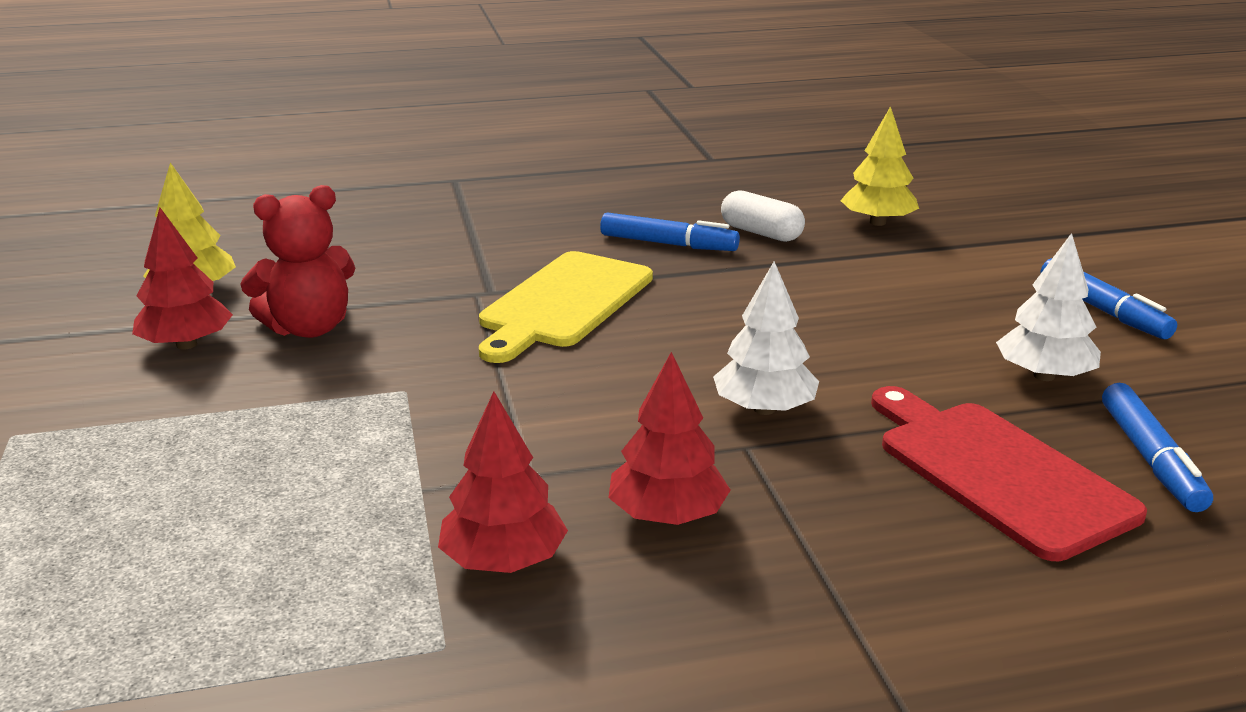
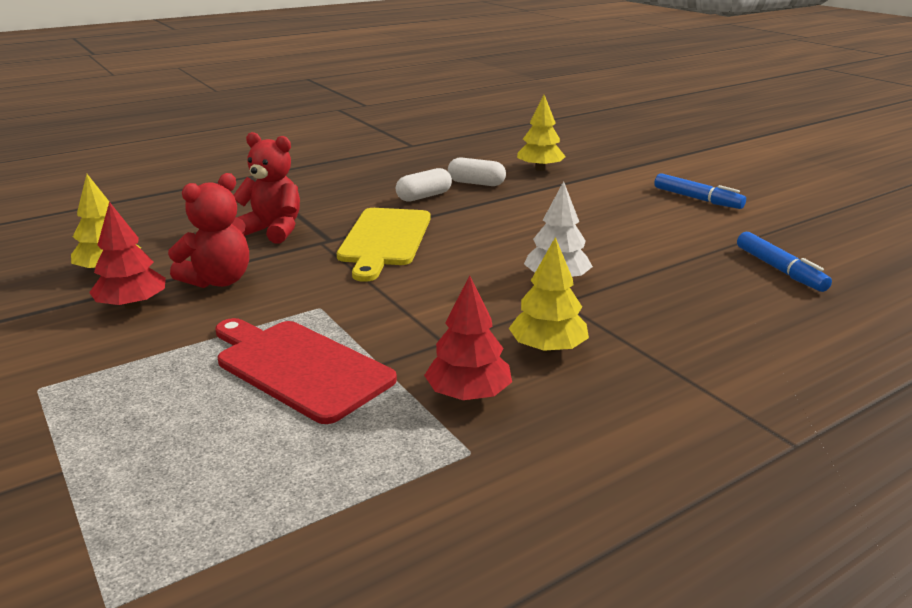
camera: 20 degrees left, 0 degrees up
(427, 266) = (273, 231): none -> red teddy bear
(667, 515) = (547, 348): red tree -> yellow tree
(668, 244) = (424, 196): blue marker -> white capsule
(996, 473) = (709, 291): red cutting board -> red cutting board (299, 367)
(1044, 376) = (694, 237): white tree -> none

